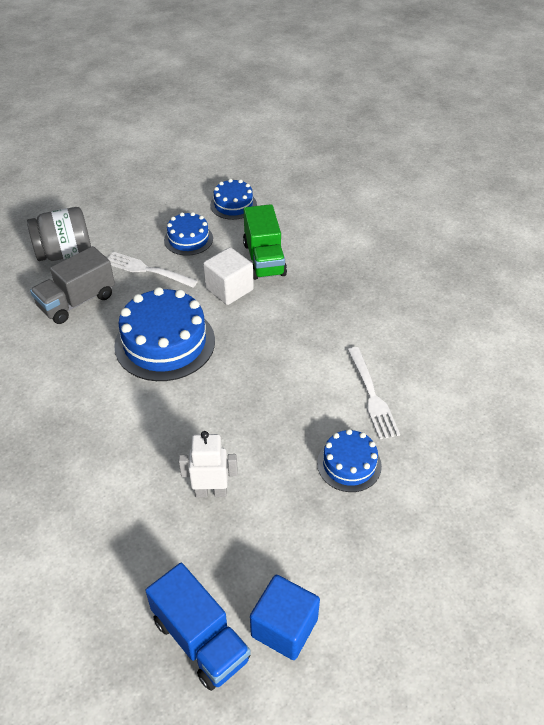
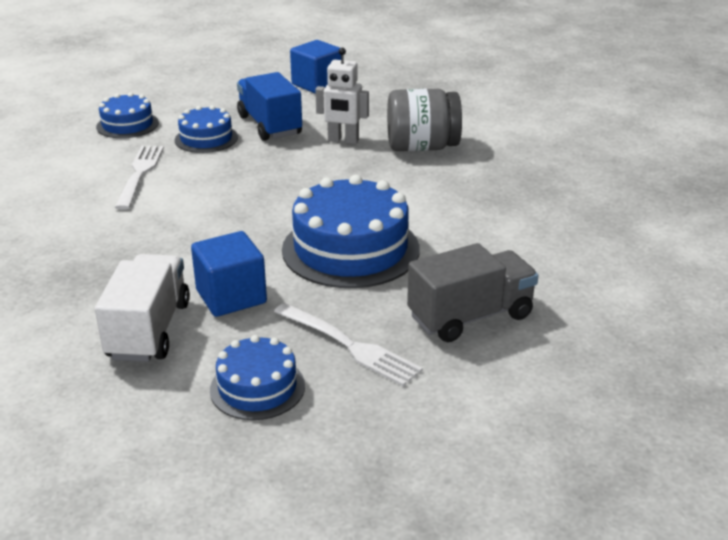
camera: 165 degrees left, 15 degrees down
(65, 253) = (494, 401): grey jar -> grey jar (422, 147)
(201, 639) = (379, 87): blue truck -> blue truck (269, 125)
(229, 289) = (231, 296): white cube -> blue cube
(233, 205) = (131, 447): blue cake -> blue cake (127, 125)
(264, 259) = (149, 330): green truck -> white truck

